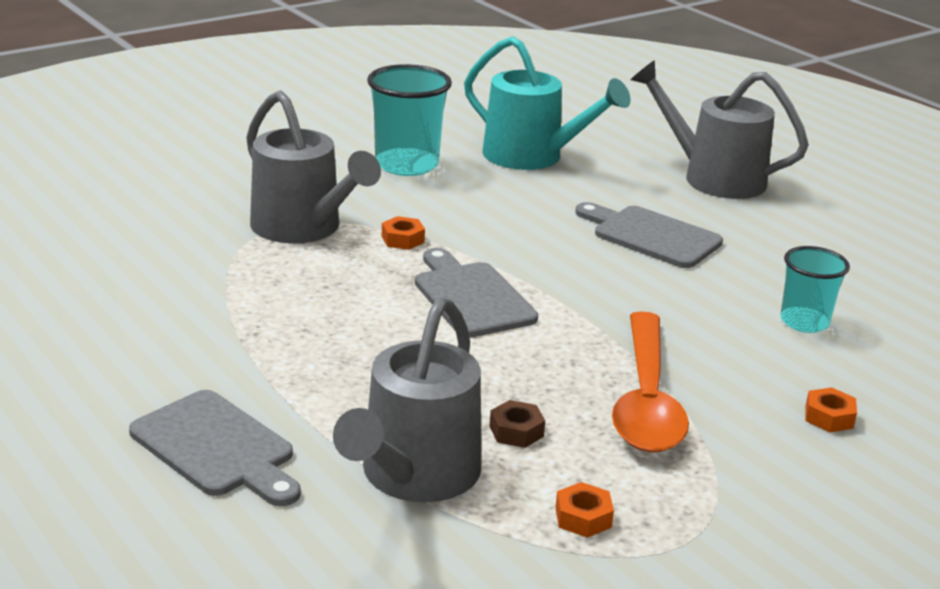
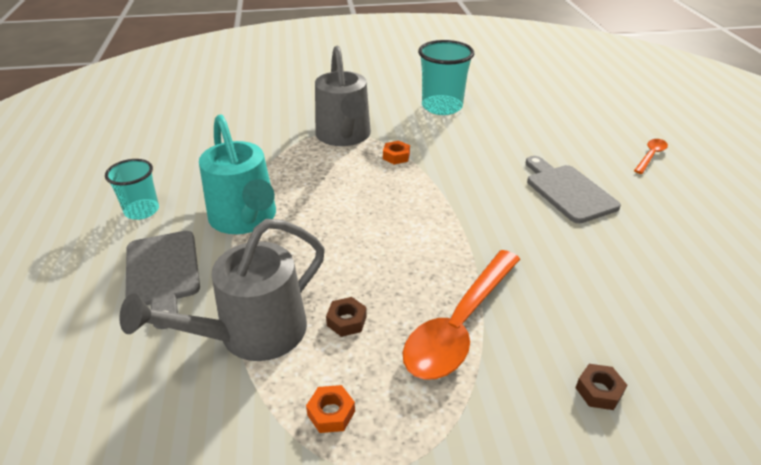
camera: 30 degrees right, 10 degrees up
(471, 297) = (404, 207): grey cutting board -> none
(532, 157) = (528, 116): turquoise watering can -> turquoise watering can (245, 219)
(713, 177) = (650, 156): grey watering can -> orange spoon
(804, 322) = (640, 294): turquoise cup -> turquoise cup (142, 211)
(829, 417) = (599, 391): orange nut -> brown nut

